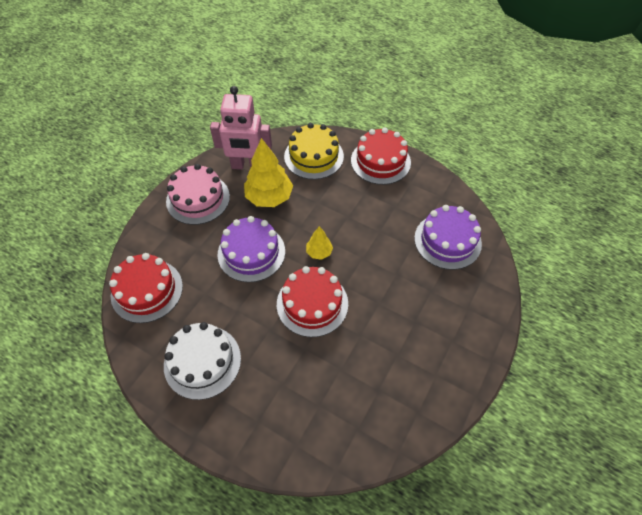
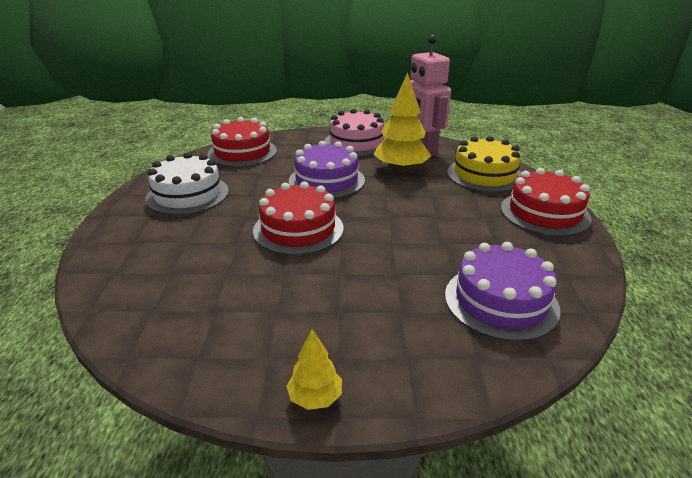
camera: 60 degrees right, 25 degrees down
(319, 252) = (367, 213): yellow tree -> yellow tree (315, 397)

